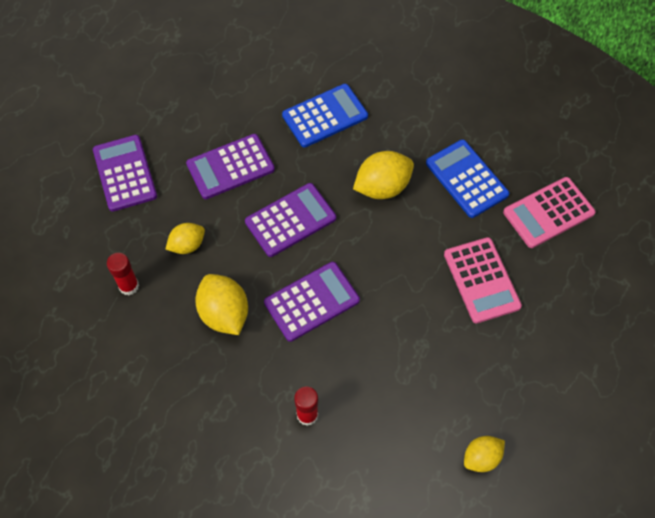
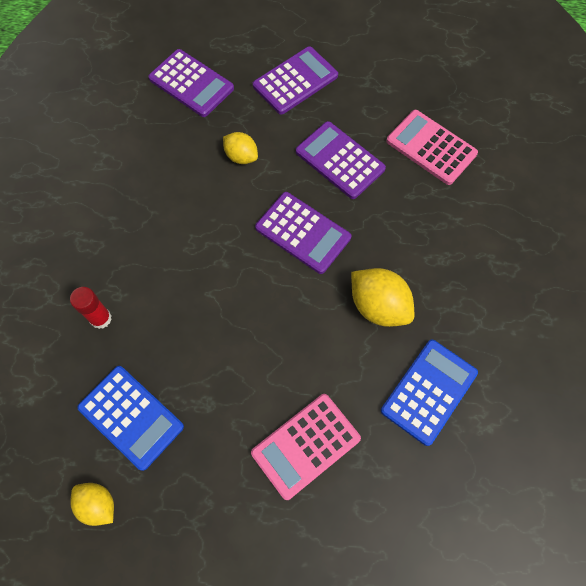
camera: 70 degrees right, 5 degrees up
(129, 286) = (184, 128): red glue stick -> none
(224, 314) = (182, 212): yellow lemon -> none
(312, 301) = (220, 282): purple calculator -> purple calculator (191, 84)
(325, 116) = (439, 222): blue calculator -> blue calculator (131, 417)
(548, 213) = (425, 501): pink calculator -> pink calculator (431, 147)

